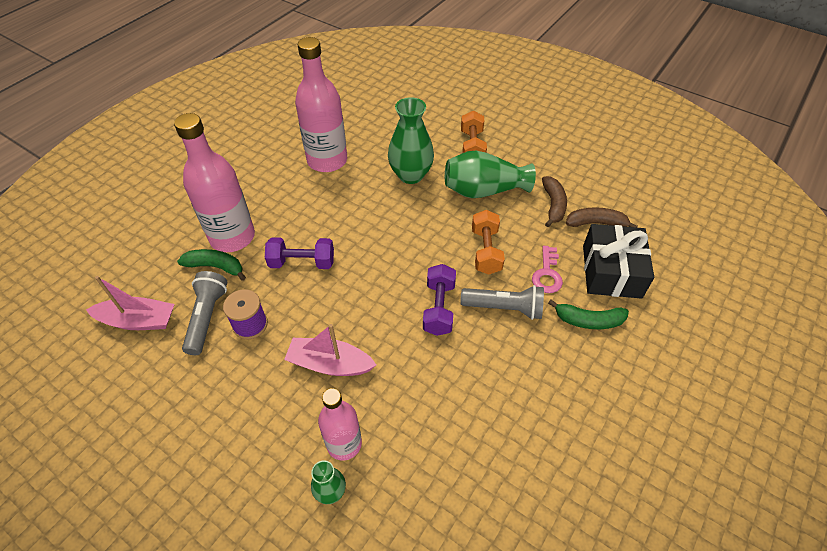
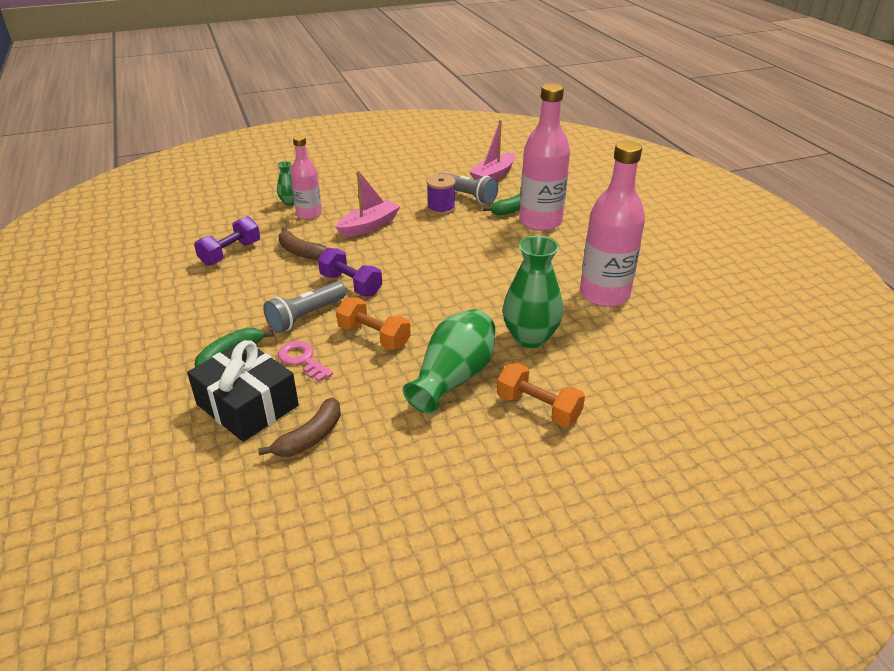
camera: 125 degrees right, 15 degrees down
(302, 262) = (476, 242): purple dumbbell -> purple dumbbell (230, 253)
(553, 205) = (374, 419): brown banana -> brown banana (301, 252)

